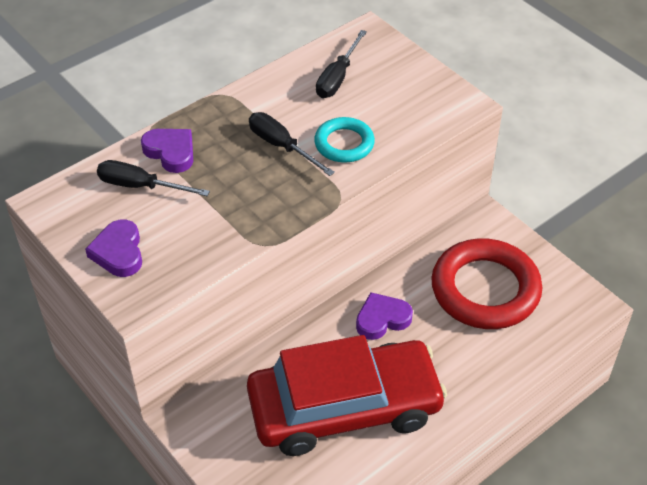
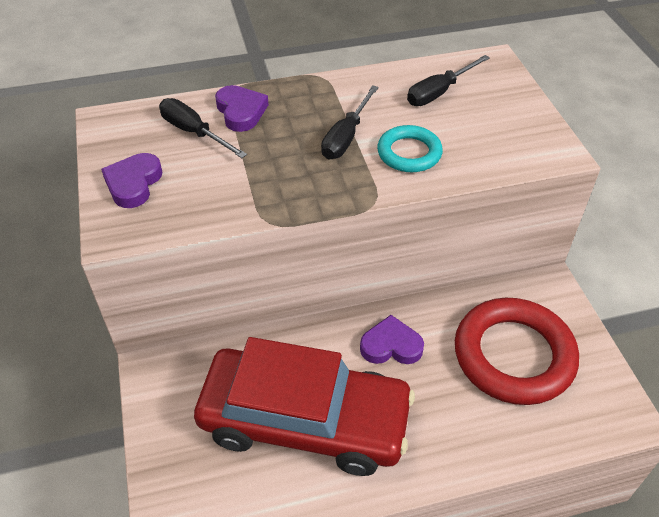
camera: 25 degrees right, 0 degrees up
(281, 146) = (346, 137): black screwdriver -> black screwdriver turned 135 degrees counterclockwise

